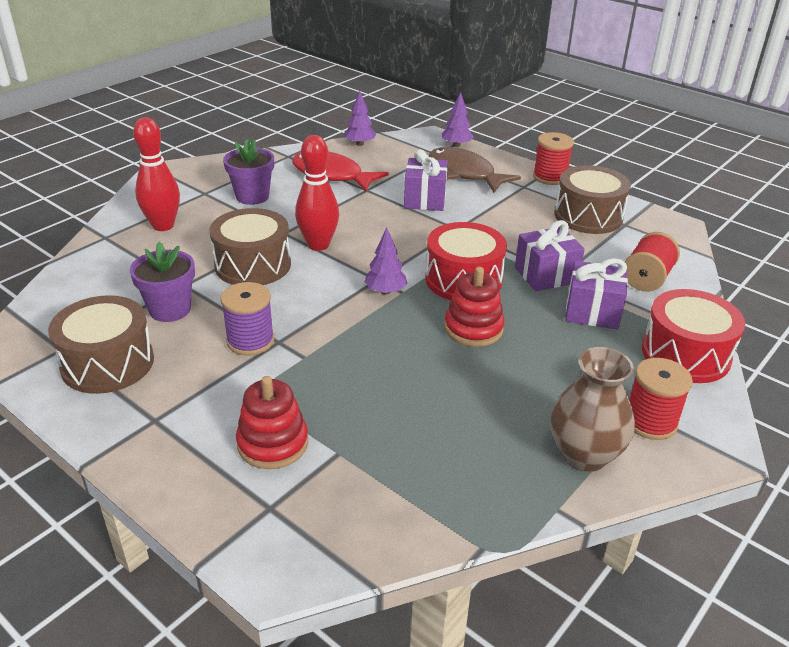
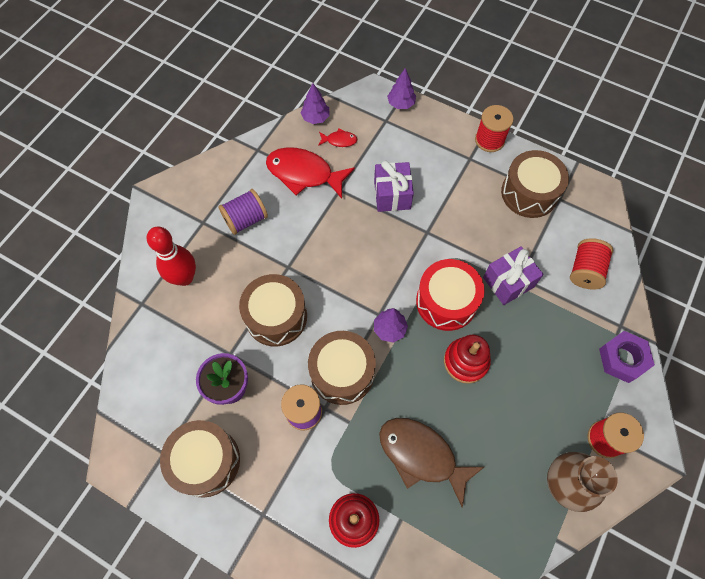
camera: 10 degrees left, 30 degrees up
(252, 196) = (245, 219): purple flower pot -> purple spool
(312, 316) = (342, 372): none -> brown drum
(318, 245) = (321, 278): red bowling pin -> none
(379, 160) = (339, 140): none -> red fish
(464, 173) = (417, 148): brown fish -> brown fish (421, 455)
(592, 312) = (550, 322): purple gift -> none
(685, 354) = (622, 359): red drum -> purple nut

